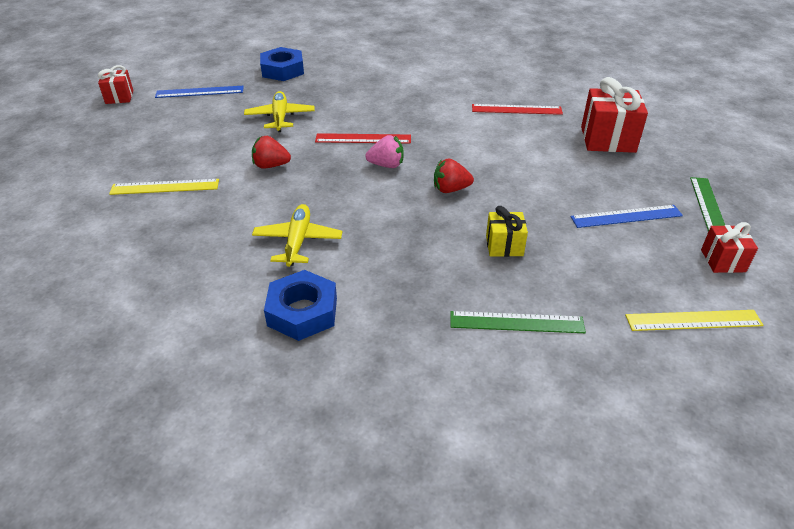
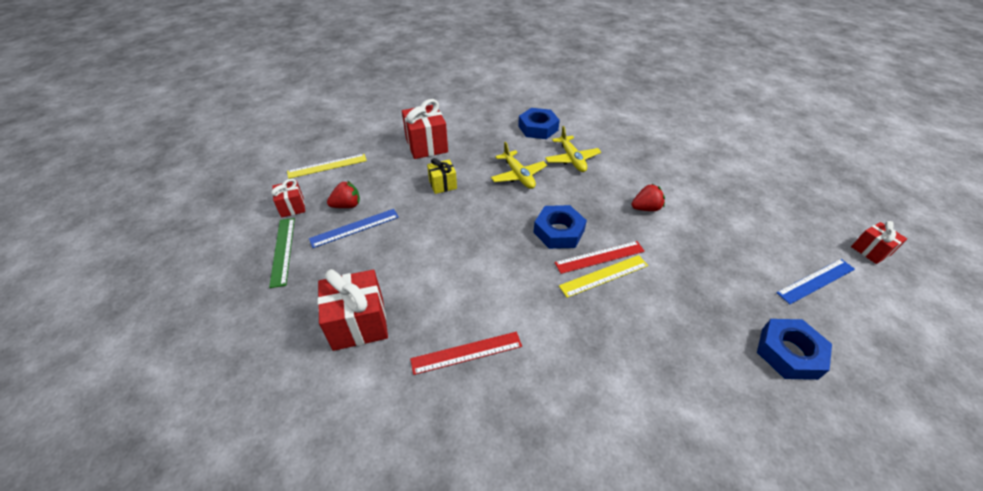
camera: 160 degrees right, 5 degrees up
(165, 187) = (694, 174): yellow ruler -> yellow ruler (604, 276)
(280, 117) = (697, 264): yellow plane -> yellow plane (518, 175)
(386, 165) = (558, 231): pink strawberry -> blue nut
(450, 189) = (495, 220): red strawberry -> red strawberry (347, 205)
(516, 322) = (426, 145): green ruler -> red gift

